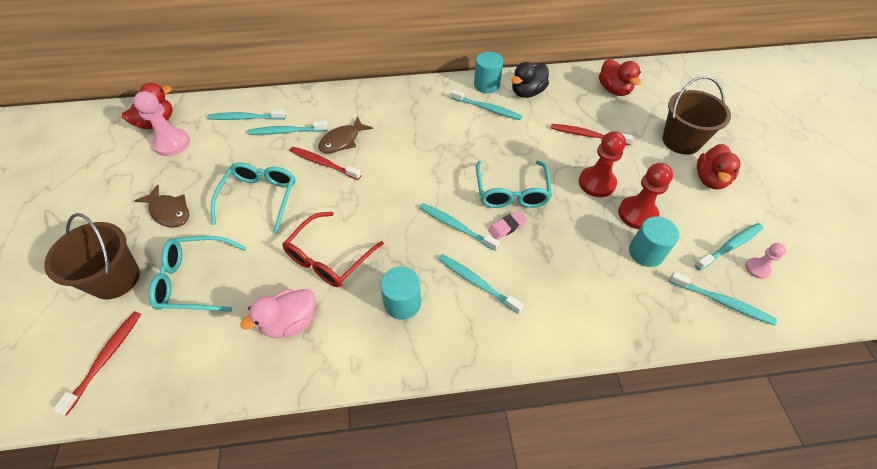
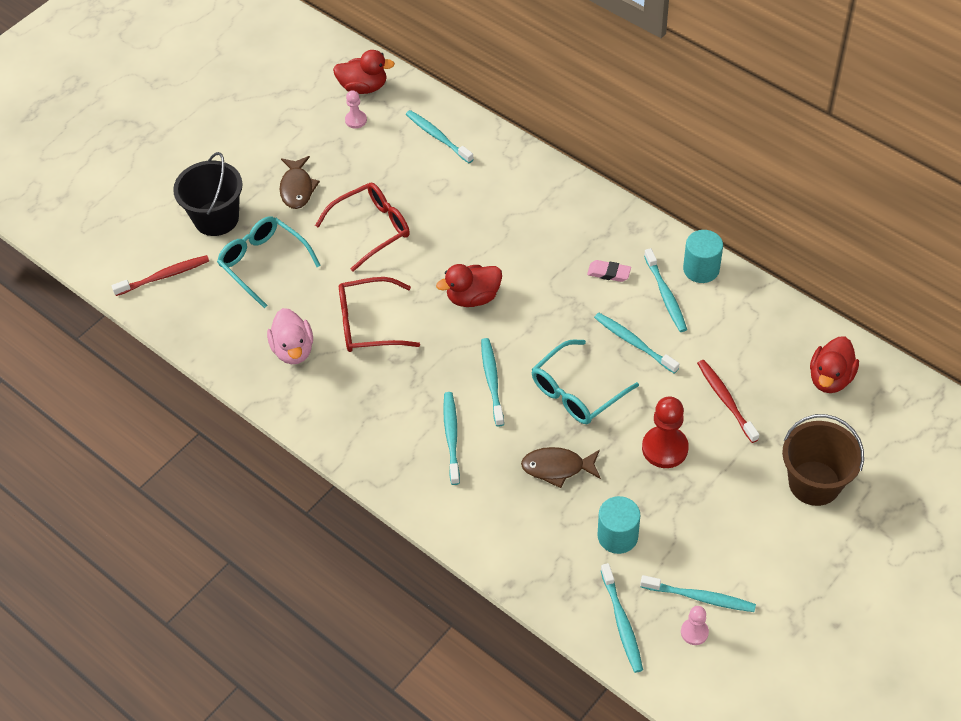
camera: 50 degrees right, 0 degrees up
(115, 279) = (216, 218): brown bucket -> black bucket
(172, 143) = (356, 120): pink pawn -> pink pawn, size x0.56
(260, 197) = (373, 228): turquoise glasses -> red glasses
(286, 131) = (457, 178): turquoise toothbrush -> turquoise toothbrush (634, 343)
(290, 322) = (293, 350): pink duck -> pink duck turned 120 degrees counterclockwise
(323, 163) = (453, 235): red toothbrush -> none
(342, 141) = (493, 225): brown fish -> brown fish (557, 468)
(402, 303) = (381, 403): turquoise cylinder -> none
(507, 227) = (532, 417): pink eraser -> pink eraser (609, 273)
(527, 92) = (731, 309): black duck -> none
(637, 214) = (660, 503): red pawn -> none
(710, 179) = (781, 537): red duck -> red duck (473, 297)

